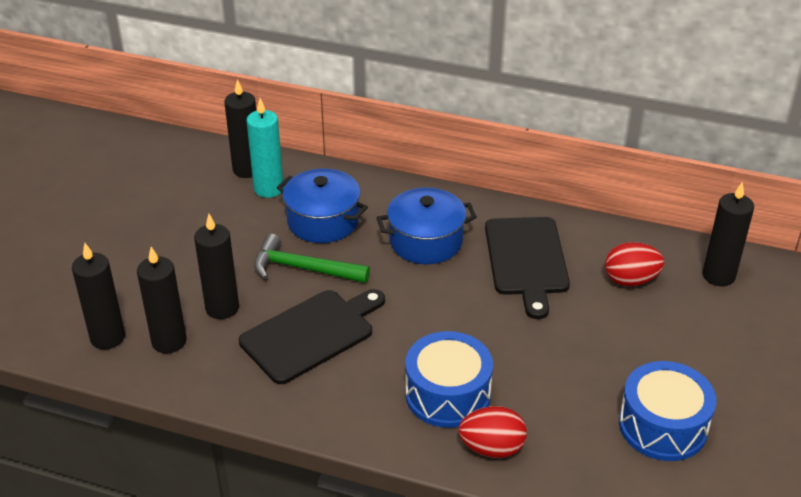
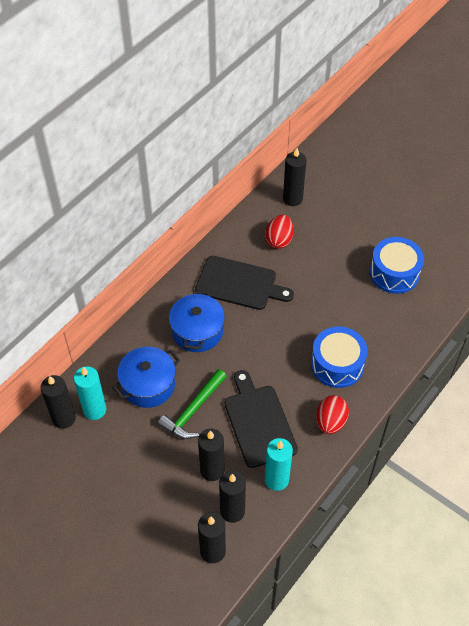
camera: 70 degrees left, 15 degrees up
(229, 373) = (276, 479): none -> turquoise candle
(492, 448) = (384, 356): red egg -> red egg (330, 422)

